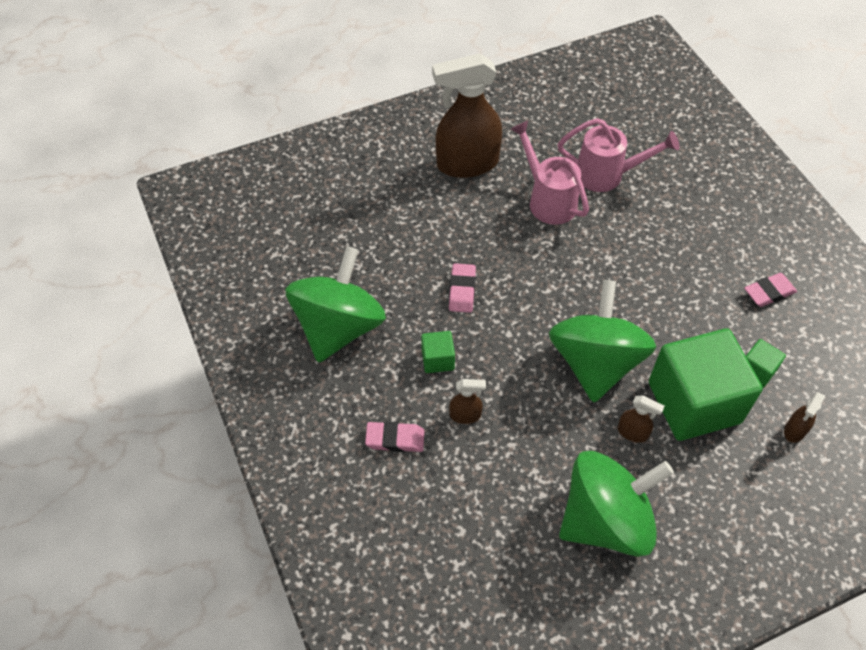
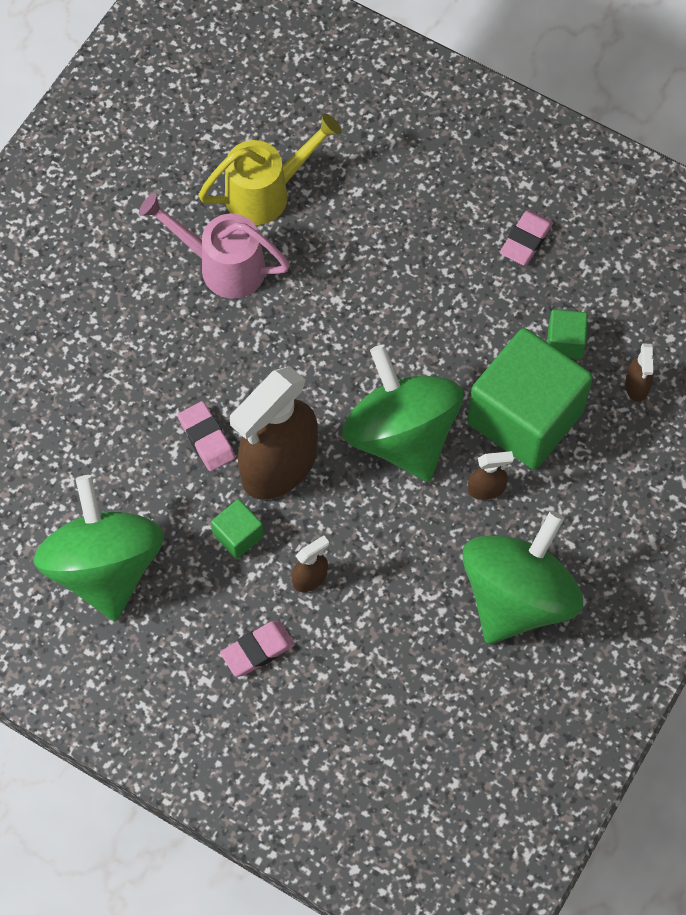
camera: 35 degrees left, 10 degrees up
(466, 164) = (97, 274): brown spray bottle -> brown spray bottle (278, 466)
(606, 175) = (266, 193): pink watering can -> yellow watering can

